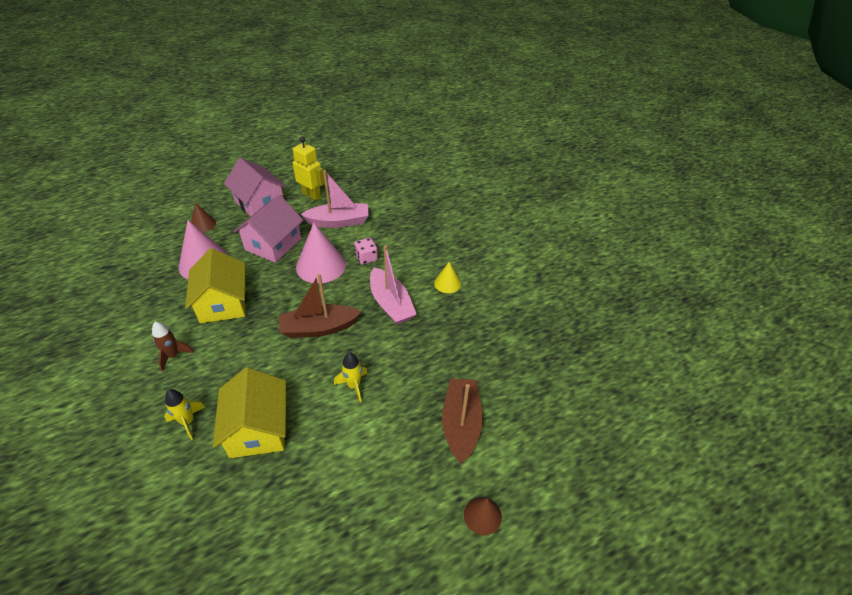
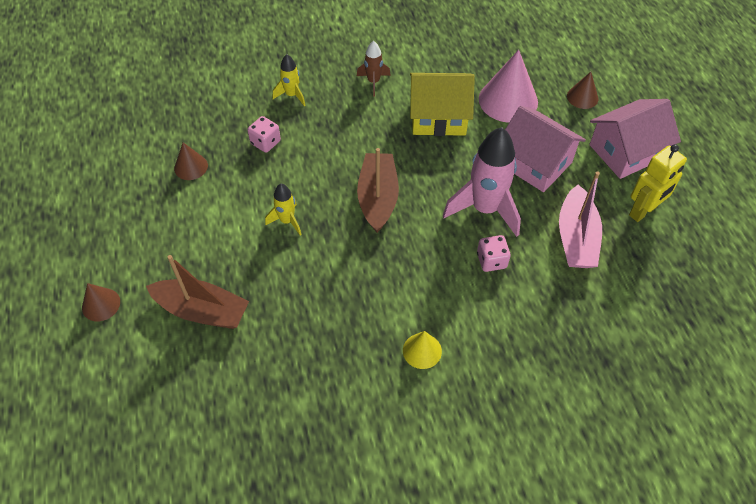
camera: 105 degrees right, 10 degrees up
(258, 428) = (265, 142): yellow house -> pink dice
(296, 491) = (191, 167): none -> brown cone
(321, 265) = (485, 209): pink cone -> pink rocket
(391, 304) = (398, 275): pink boat -> none

